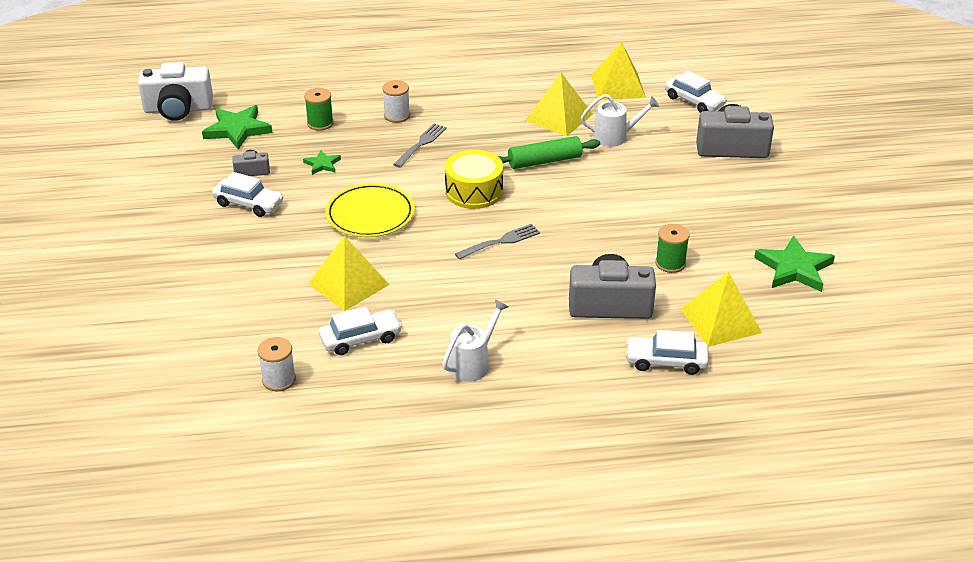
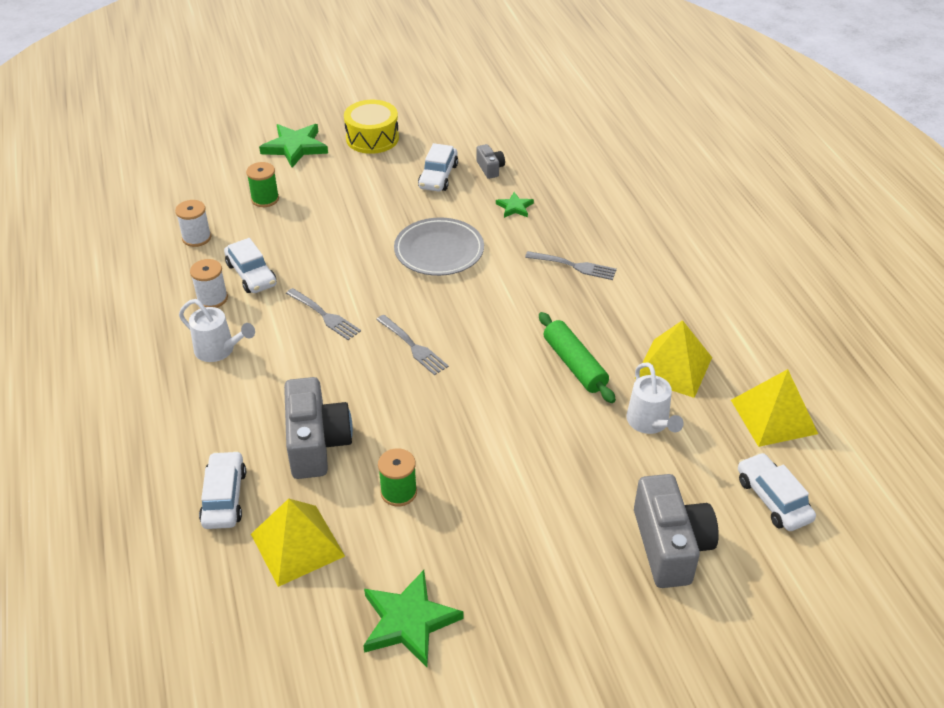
camera: 80 degrees right, 5 degrees up
(178, 109) = (576, 109): white camera -> none
(237, 130) = (555, 147): green star -> green star (295, 147)
(320, 123) = (586, 193): green spool -> green spool (265, 199)
(348, 284) = (329, 254): yellow pyramid -> none
(370, 215) = (439, 251): yellow plate -> grey plate
(397, 115) = (622, 241): white spool -> white spool (212, 298)
(442, 291) = (324, 315): none -> grey fork
(474, 191) = (498, 316): yellow drum -> yellow drum (372, 138)
(694, 101) = (773, 499): white car -> white car turned 120 degrees clockwise

